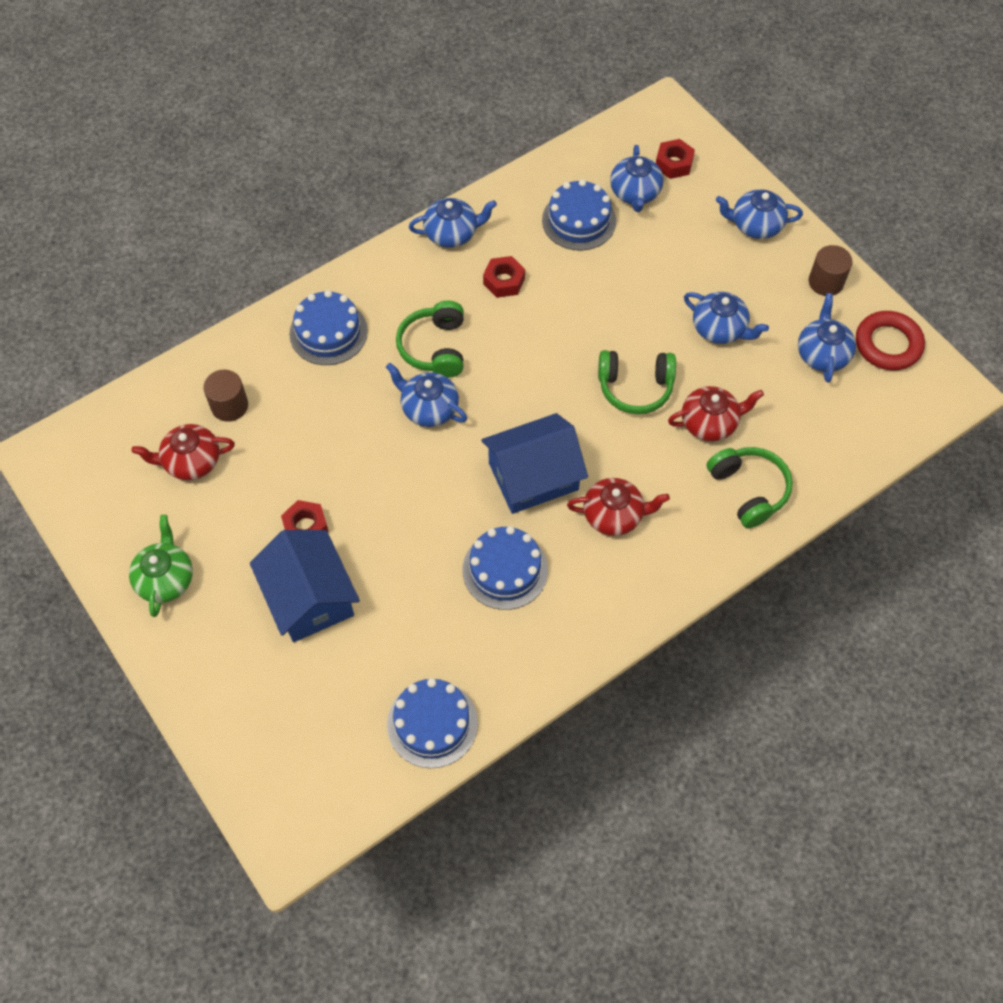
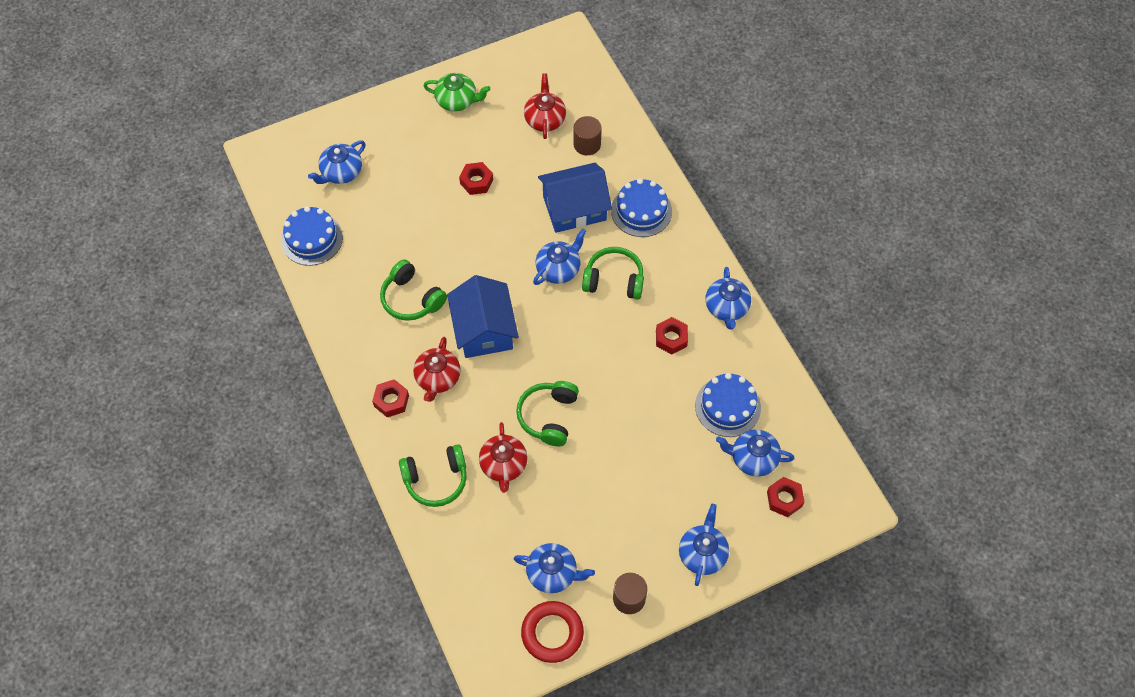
camera: 100 degrees right, 0 degrees up
(309, 597) = (422, 179): blue house -> blue house (574, 208)
(505, 570) = (412, 298): blue cake -> green headphones
(658, 562) = (391, 401): none -> red nut
(720, 329) = (594, 495): blue teapot -> blue teapot (341, 172)

